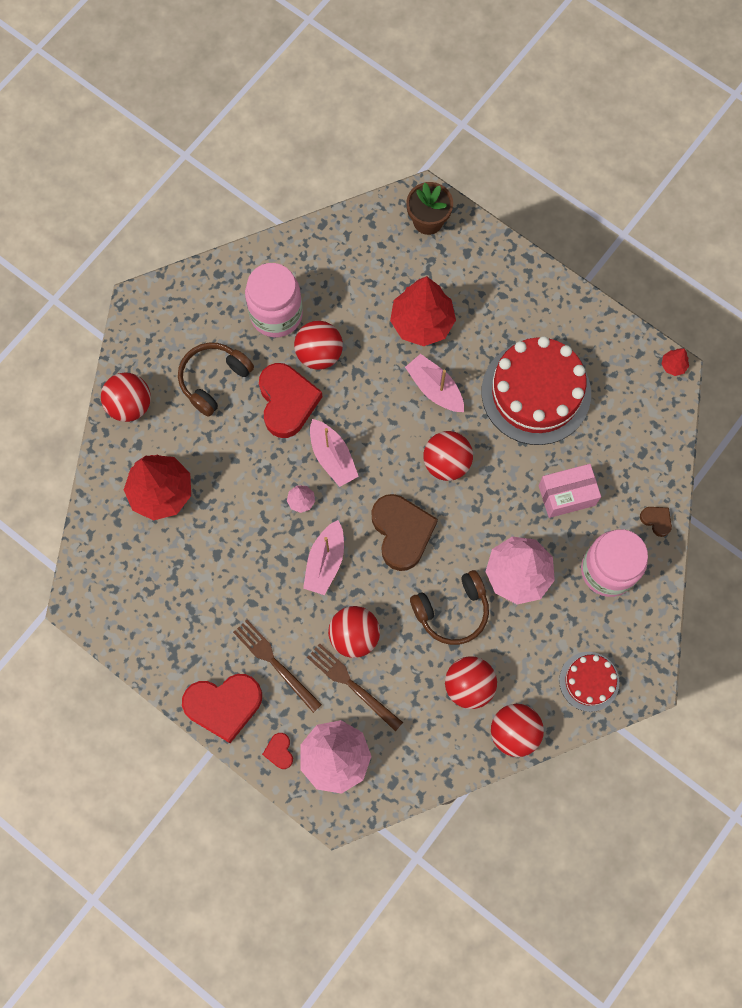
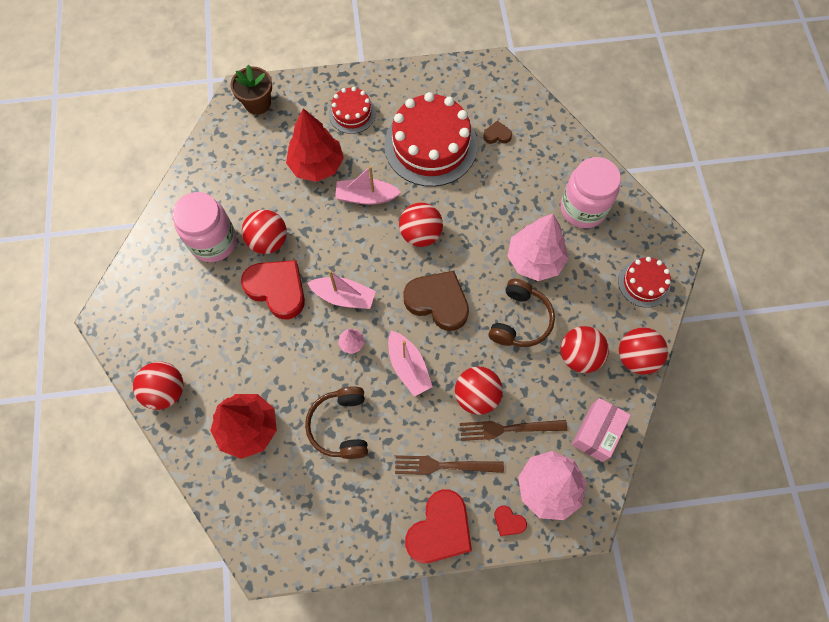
camera: 45 degrees left, 5 degrees down
(214, 380) = (211, 320): brown headphones -> brown headphones (341, 426)
(498, 302) = (352, 113): none -> red cake
(566, 495) = (512, 187): pink box -> pink box (596, 433)
(656, 520) = (578, 155): brown heart -> brown heart (497, 135)
(673, 366) = (493, 62): red tree -> none

